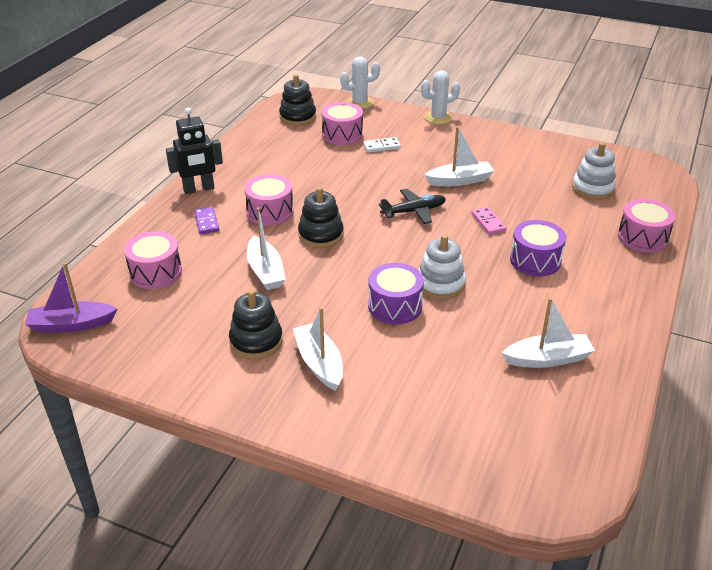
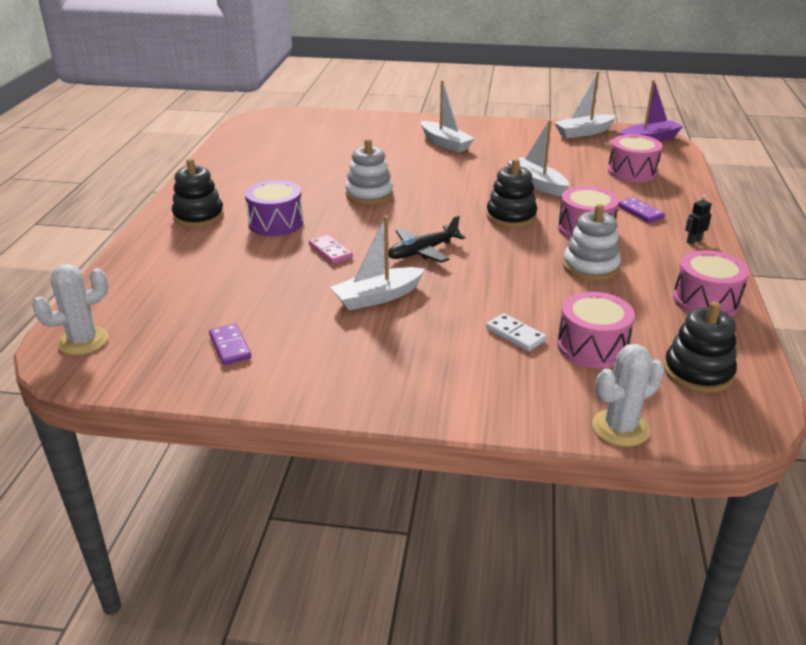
camera: 165 degrees right, 5 degrees down
(199, 189) = (693, 241): black robot -> black robot, size x0.45
(256, 341) = (502, 147): black stacking toy -> black stacking toy (198, 216)
(381, 146) = (515, 334): white domino -> white domino turned 75 degrees clockwise
(395, 306) = (404, 176): purple drum -> none
(438, 118) = (450, 414): white cactus -> white cactus (83, 341)
(548, 359) = (270, 163): white boat -> white boat (583, 132)
(558, 163) = (230, 346): none -> purple domino
(593, 188) = (186, 312): white stacking toy -> white stacking toy (590, 267)
(642, 238) = (145, 259): pink drum -> pink drum (705, 301)

